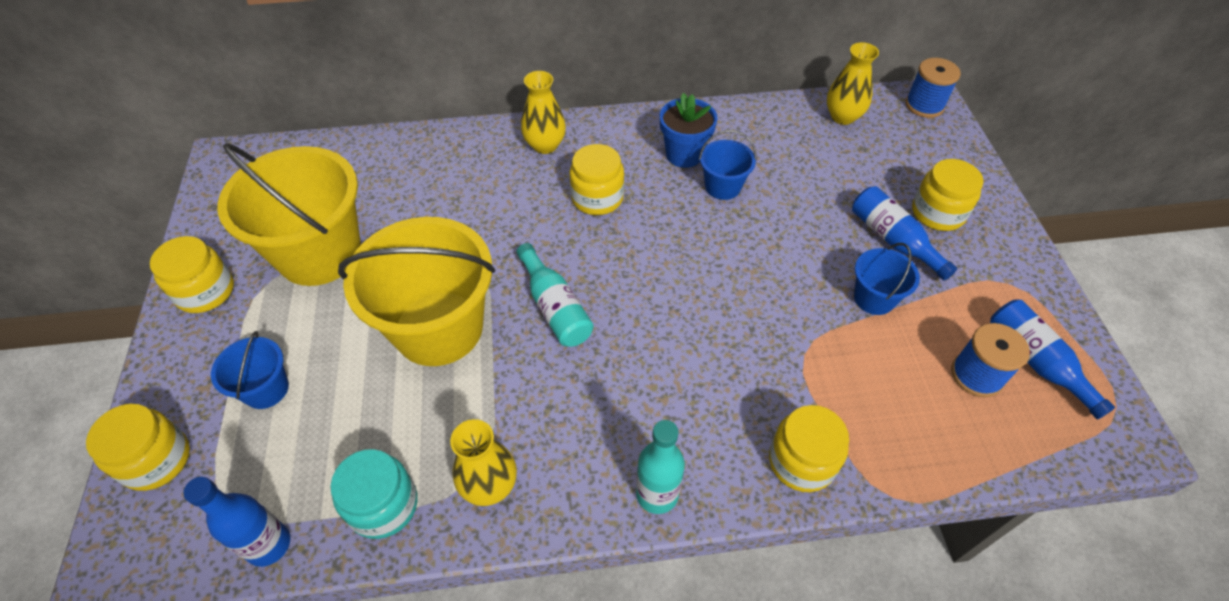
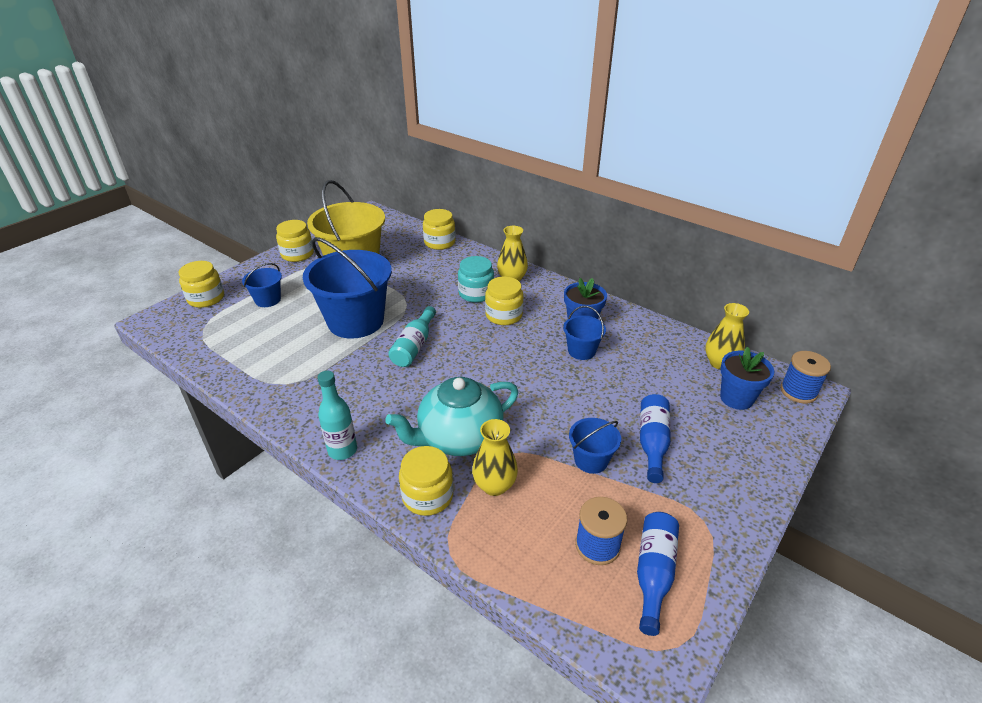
camera: 45 degrees right, 15 degrees down
(269, 545) = (195, 350): blue bottle -> none
(383, 505) = (244, 367): turquoise jar -> turquoise jar (476, 293)
(438, 328) = (356, 321): yellow bucket -> blue bucket
(489, 486) = (287, 391): yellow vase -> yellow vase (494, 485)
(744, 375) = (459, 438): none -> turquoise teapot
(894, 145) = (736, 398): none -> blue flower pot
(937, 213) = (710, 451): yellow jar -> yellow jar (439, 243)

